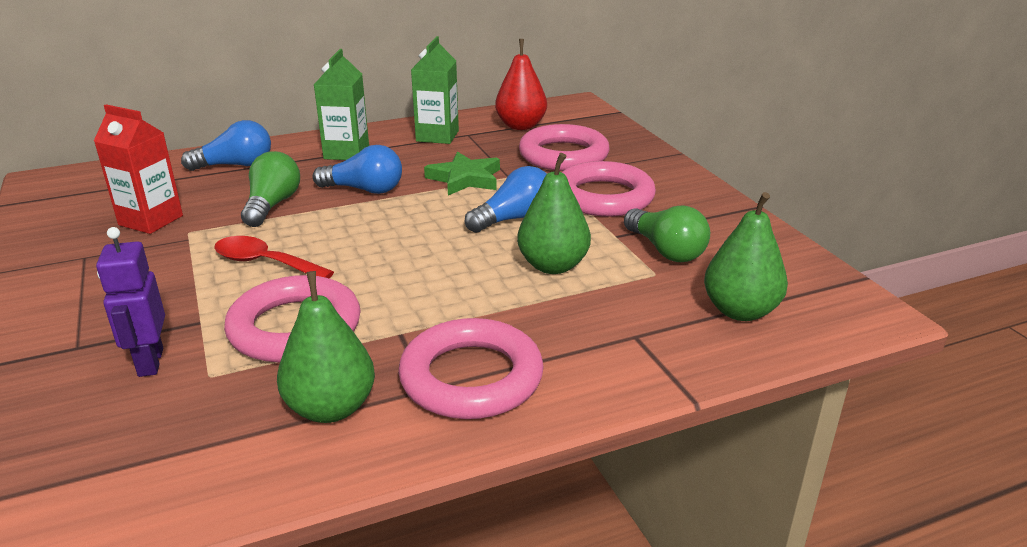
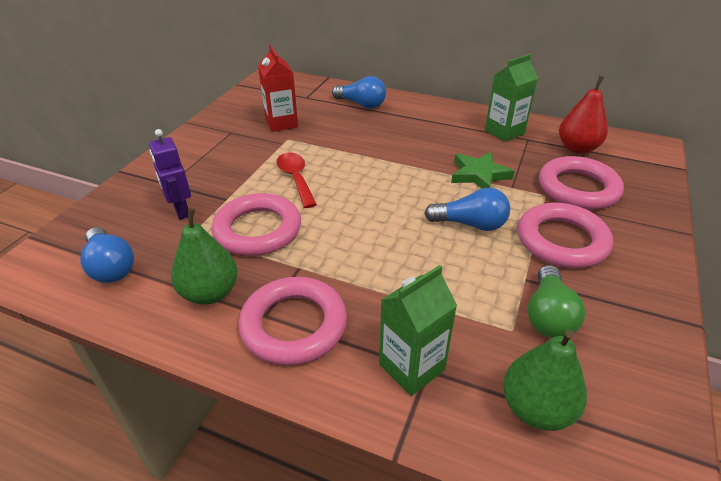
camera: 45 degrees right, 10 degrees up
(150, 362) = (181, 211): purple robot -> purple robot turned 60 degrees counterclockwise
(272, 205) = (346, 141): green light bulb -> none
(346, 152) = (431, 121): green carton -> green carton (411, 367)
(364, 190) = (407, 154): blue light bulb -> blue light bulb (111, 267)
(553, 266) = (447, 276): green pear -> none

